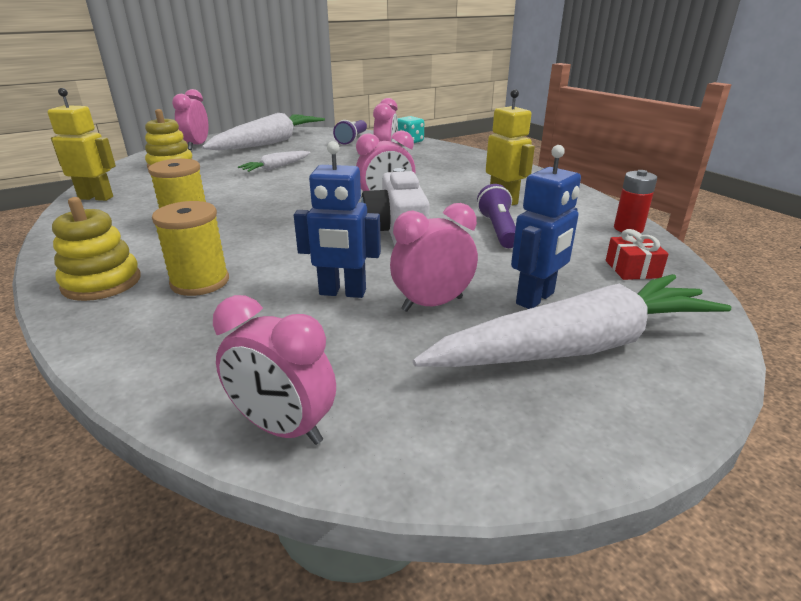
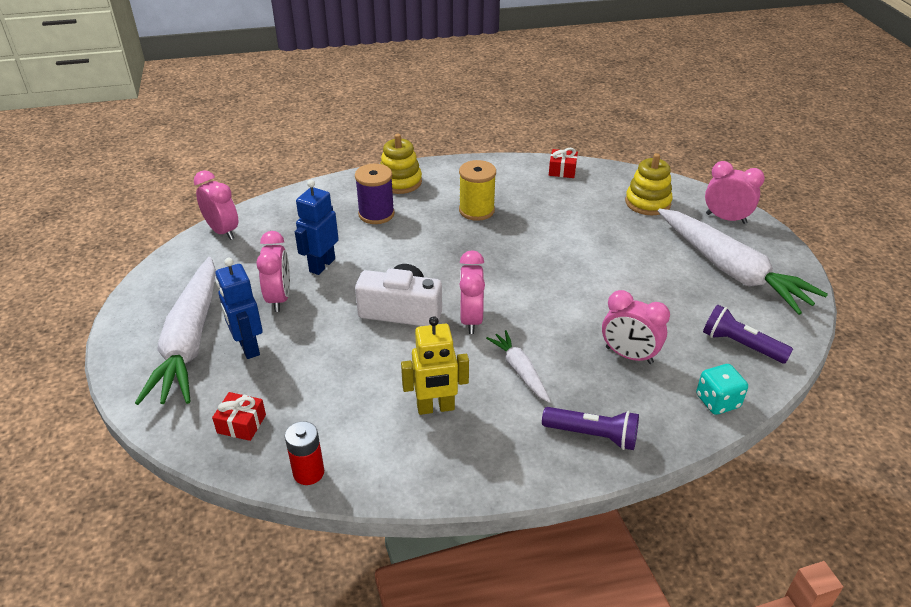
camera: 110 degrees right, 10 degrees up
(96, 198) = (562, 170): yellow robot -> red gift
(200, 282) = (376, 214): yellow spool -> purple spool
(276, 167) = (618, 265): white carrot -> white carrot (520, 370)
(283, 428) = (222, 231): pink clock -> pink clock turned 90 degrees clockwise
(498, 230) = (366, 373): purple flashlight -> purple flashlight (592, 435)

